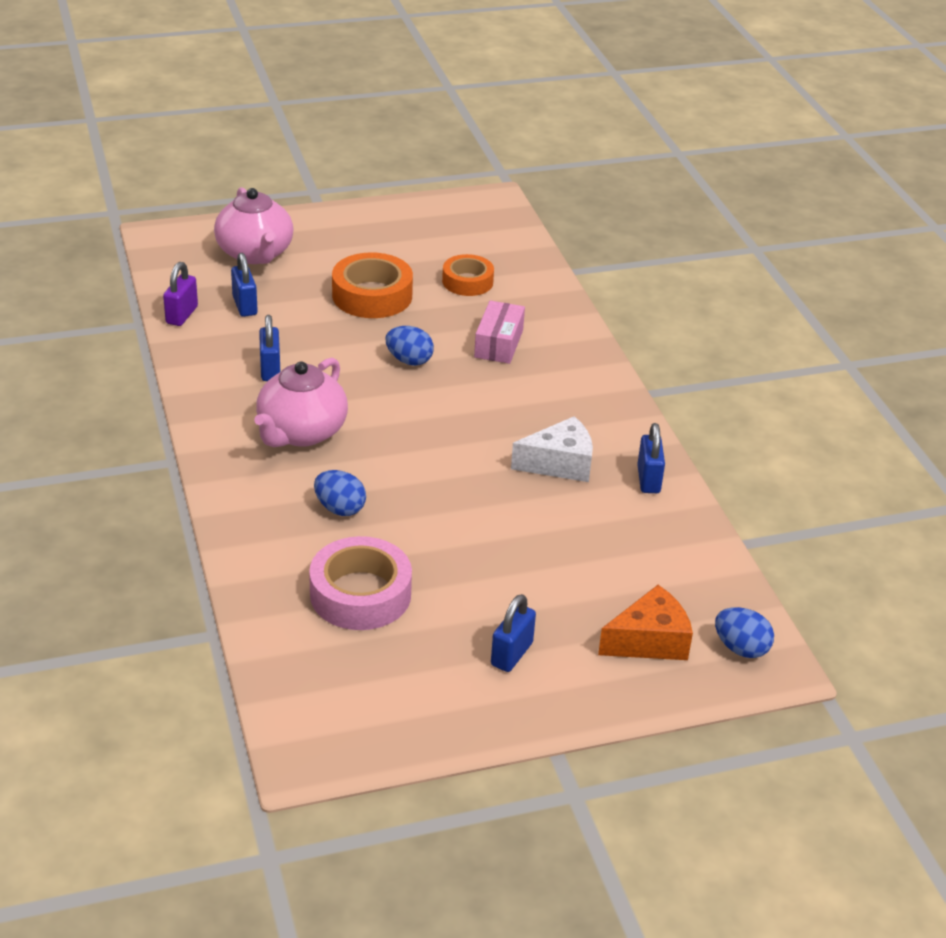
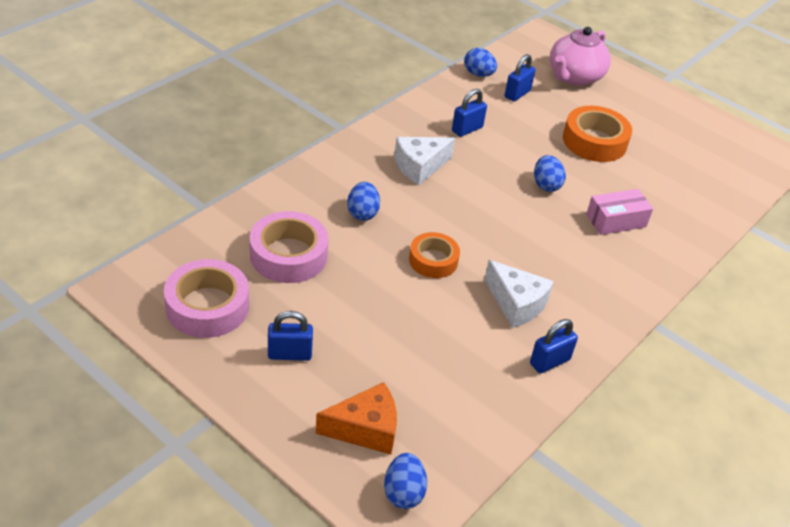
camera: 55 degrees right, 5 degrees up
(182, 315) = (478, 74): purple padlock -> blue egg
(301, 432) = (419, 167): pink teapot -> white cheese
(391, 692) = (207, 306): none -> pink tape
(467, 282) = (666, 179): orange tape -> orange tape (433, 260)
(649, 641) = (365, 429): orange cheese -> orange cheese turned 45 degrees counterclockwise

